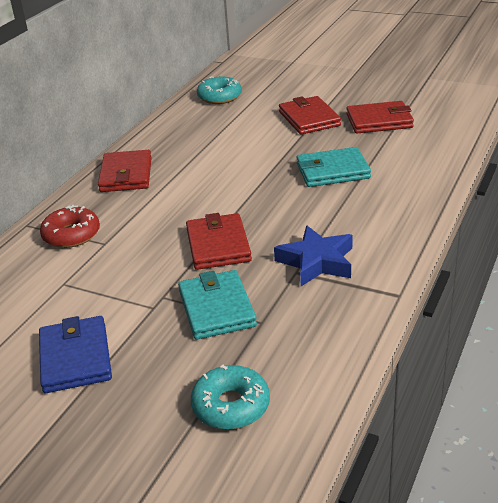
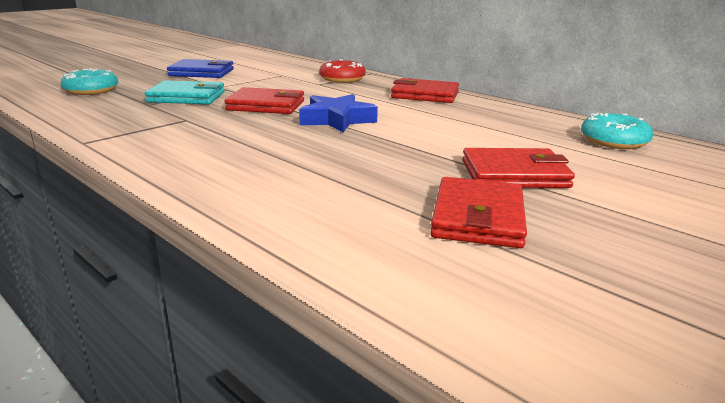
camera: 105 degrees right, 10 degrees down
(316, 262) = (186, 127): blue star -> blue star (337, 120)
(332, 171) = (343, 160): turquoise wallet -> none

